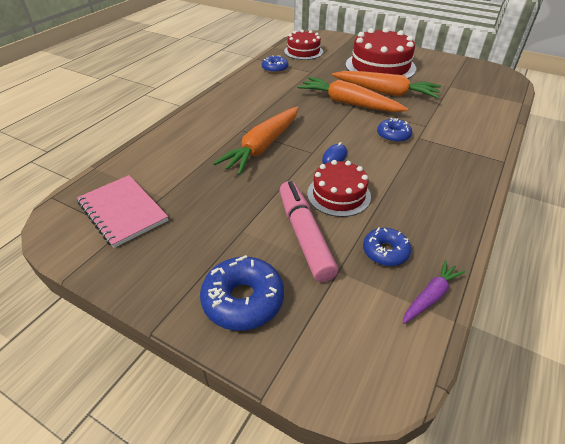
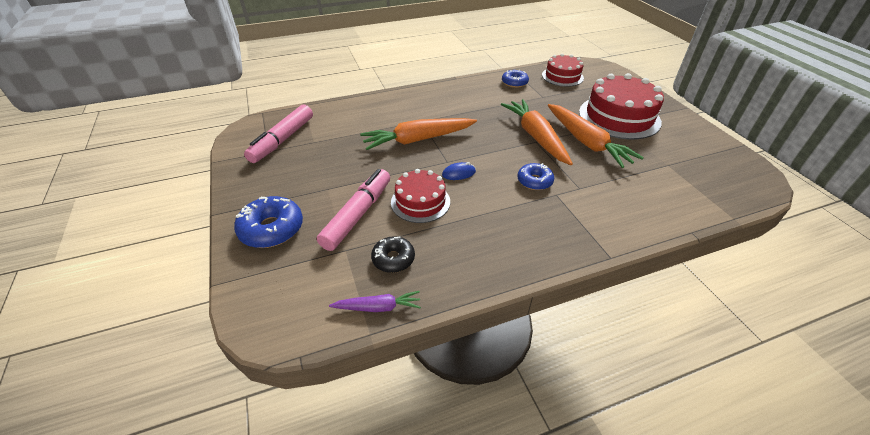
camera: 40 degrees right, 0 degrees up
(123, 211) = (283, 140): pink notebook -> pink marker
(385, 252) = (393, 259): blue donut -> black donut

